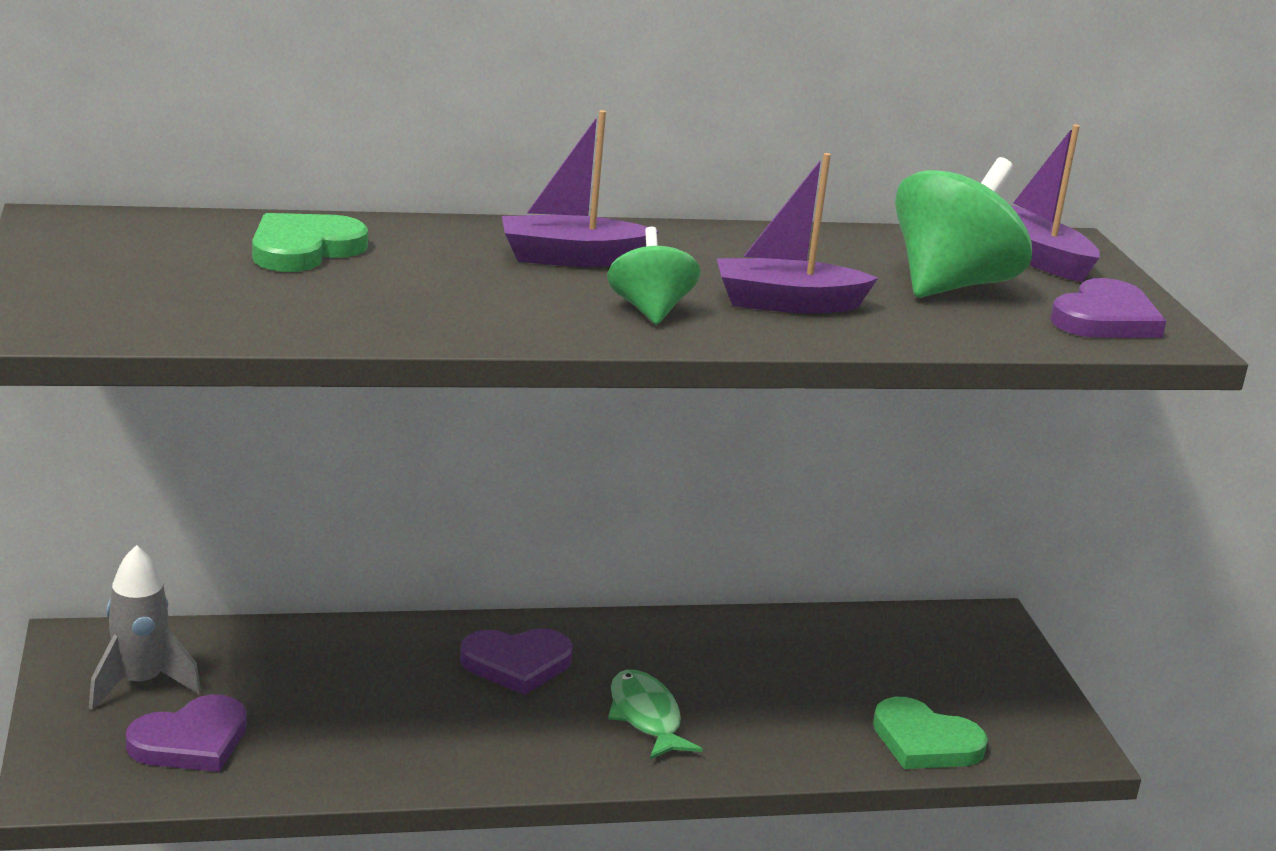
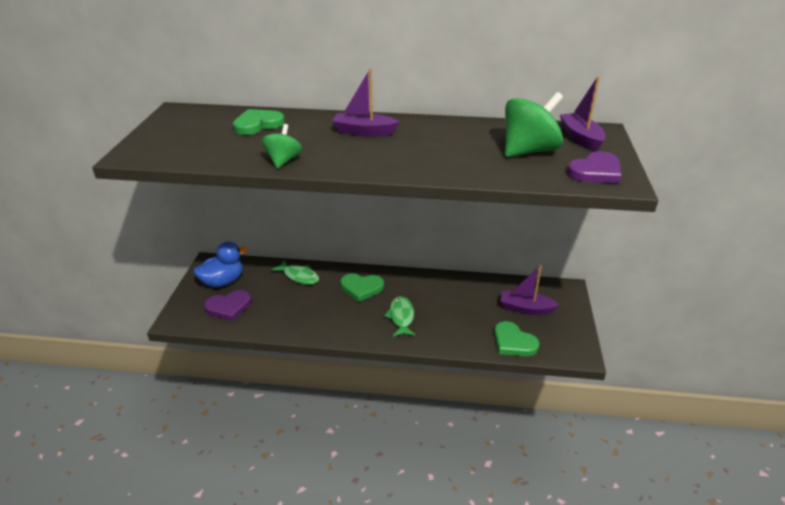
camera: 20 degrees right, 10 degrees up
(140, 683) = (223, 281): grey rocket -> blue duck
(342, 652) = (299, 276): none -> green fish
(517, 663) = (361, 288): purple heart -> green heart
(650, 310) = (379, 158): green spinning top -> green spinning top (283, 161)
(786, 303) = (444, 157): purple boat -> purple boat (525, 308)

